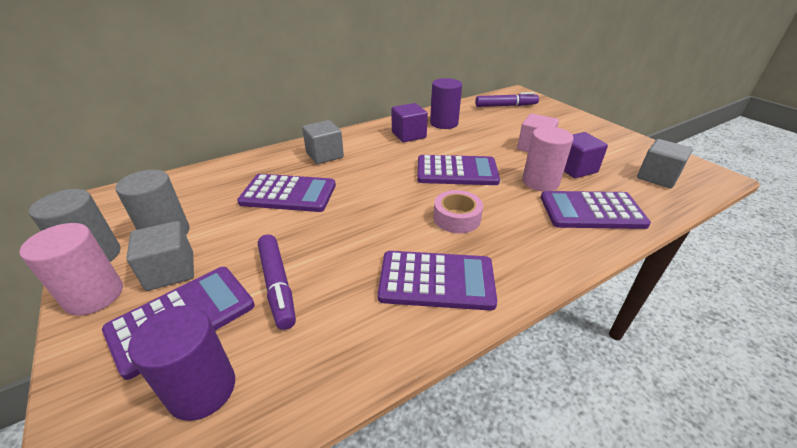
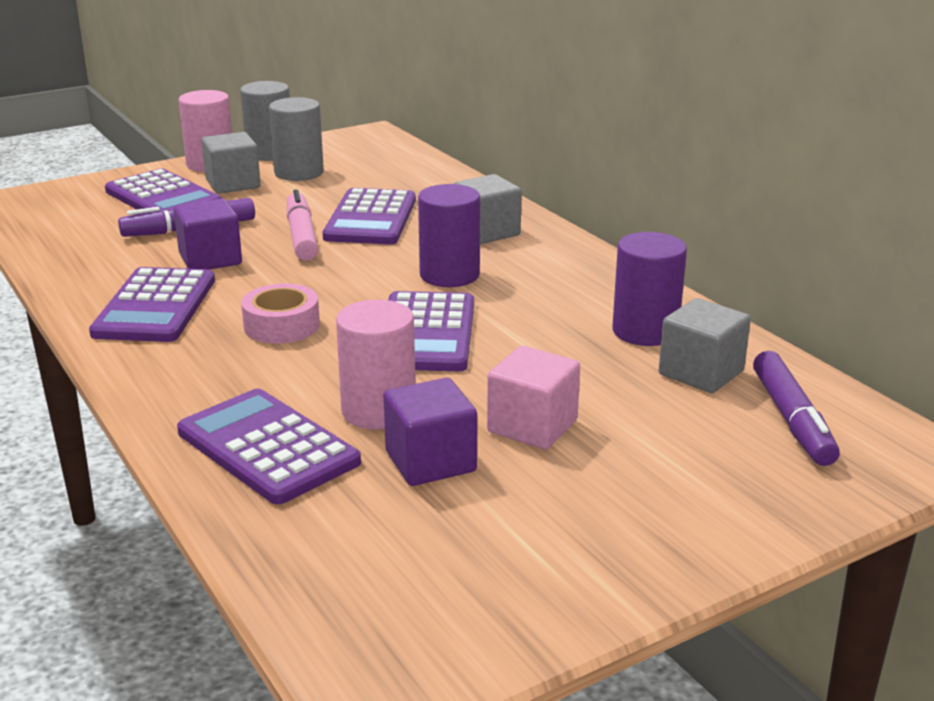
camera: 90 degrees right, 10 degrees down
(202, 389) = (78, 216): purple cylinder -> purple cylinder (449, 275)
(311, 221) = (301, 236): none -> pink marker
(408, 135) = (576, 295): purple cube -> purple cube (210, 259)
(591, 211) = (267, 447): purple calculator -> purple calculator turned 45 degrees counterclockwise
(657, 177) = (381, 571): grey cube -> grey cube (701, 373)

